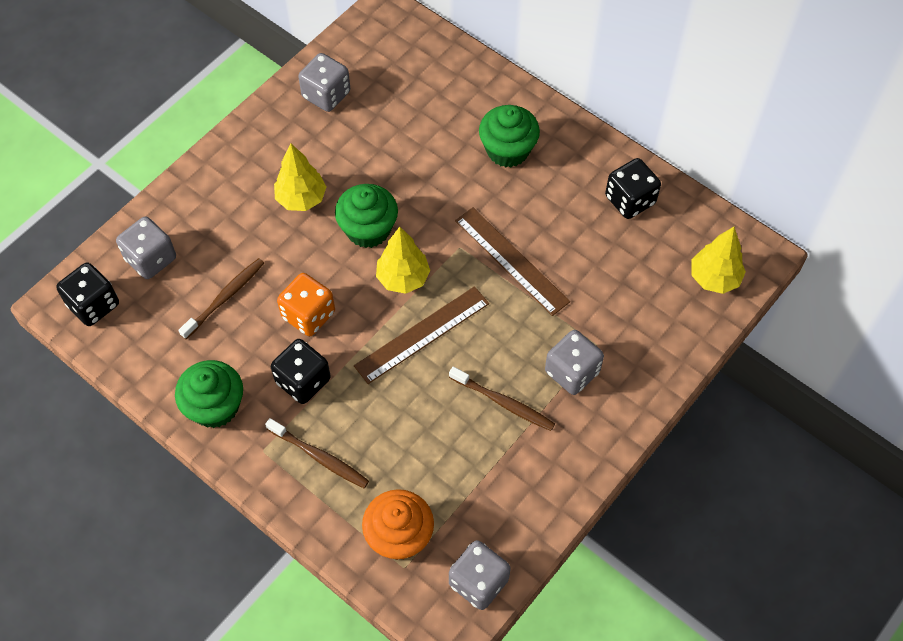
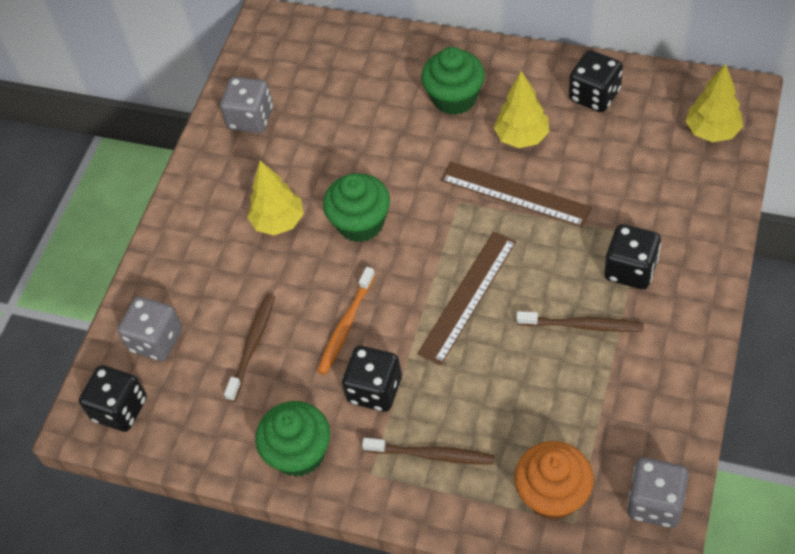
camera: 15 degrees left, 5 degrees down
(308, 315) = (345, 326): orange dice -> orange toothbrush
(403, 278) = (420, 253): yellow tree -> yellow tree (522, 137)
(572, 372) = (630, 269): grey dice -> black dice

